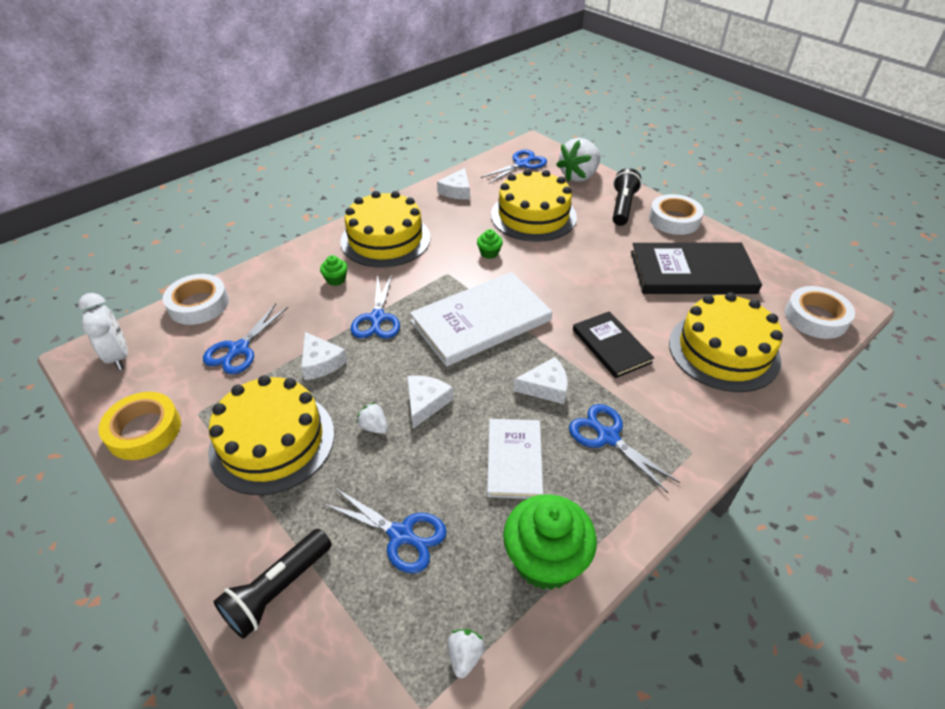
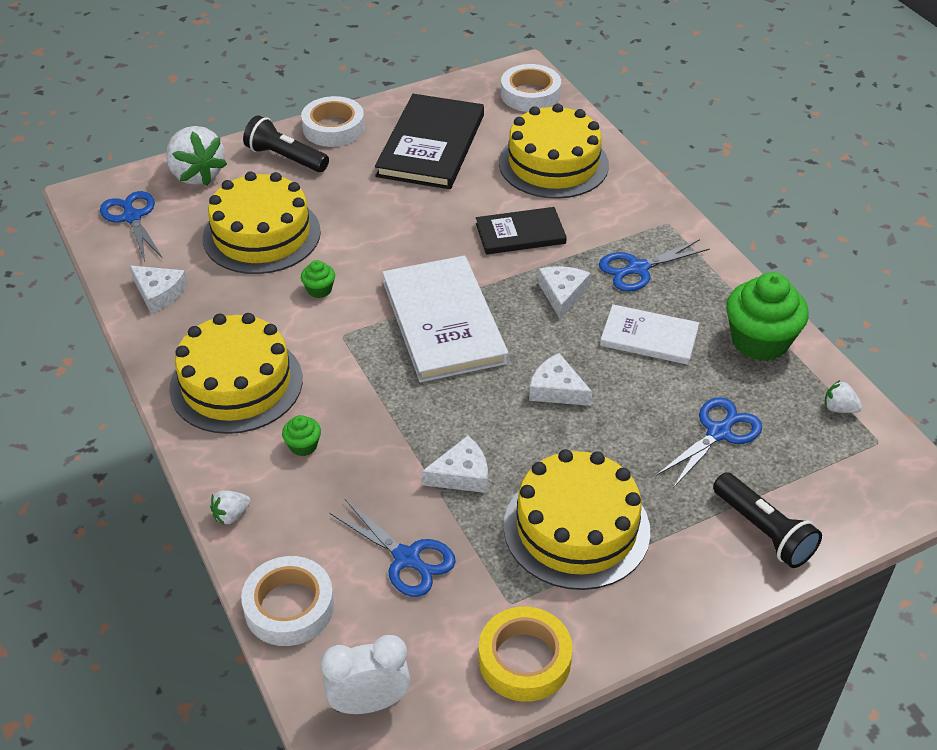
camera: 75 degrees left, 0 degrees up
(374, 427) = (579, 437): white strawberry -> white strawberry (231, 515)
(377, 318) = (401, 412): blue scissors -> none

